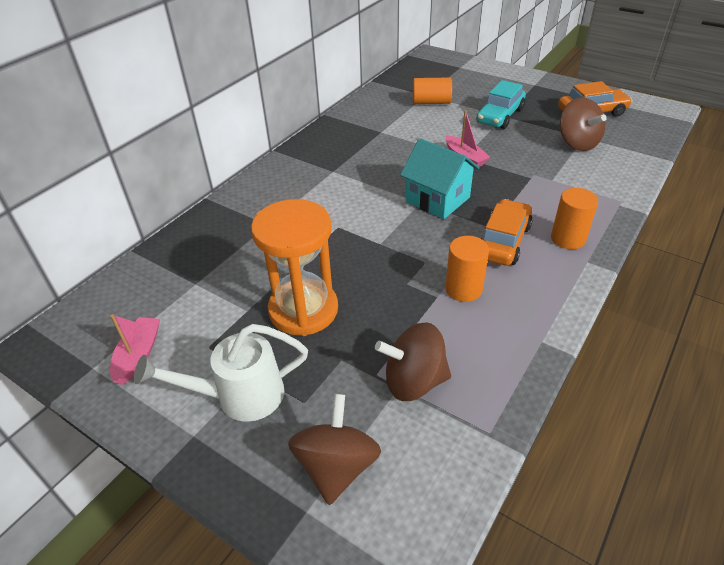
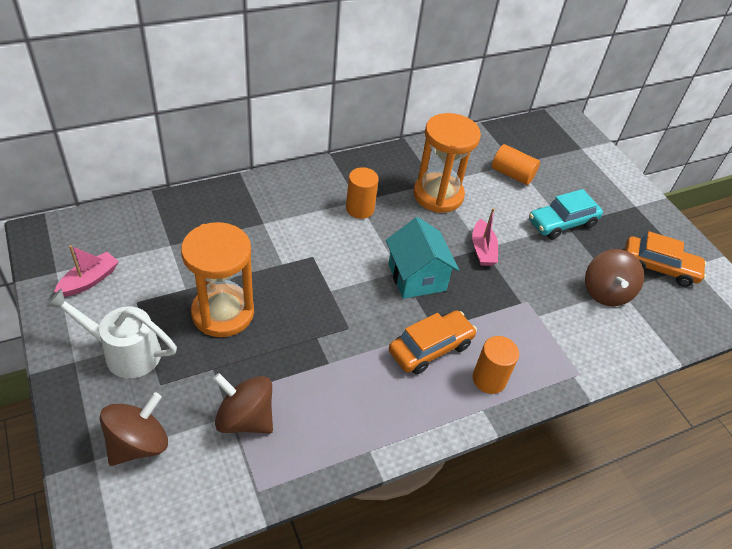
camera: 25 degrees right, 5 degrees up
(392, 139) = (438, 195): none -> orange hourglass
(463, 289) = (355, 369): orange cylinder -> orange cylinder (360, 209)

